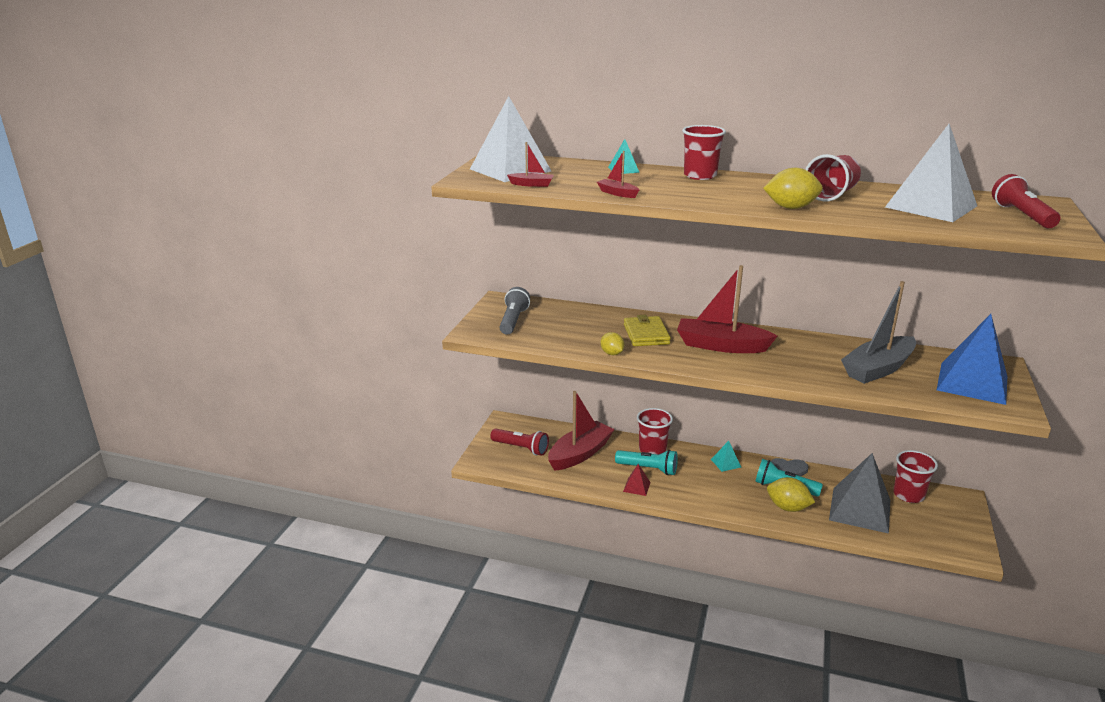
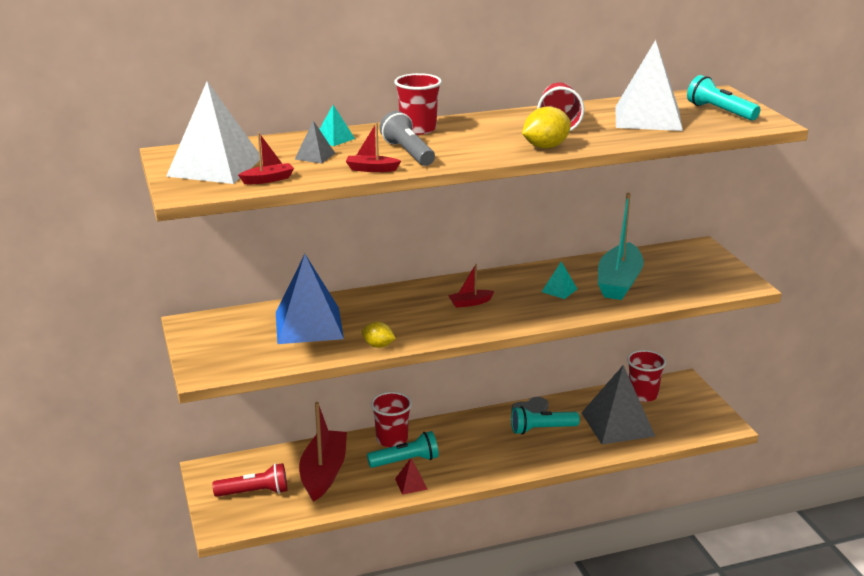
camera: 35 degrees left, 0 degrees up
(513, 320) = (234, 343): grey flashlight -> grey flashlight (408, 153)
(590, 177) = (315, 156): none -> grey pyramid
(646, 334) = (388, 314): yellow wallet -> none
(721, 346) = (470, 303): red boat -> red boat, size x0.45
(725, 463) = (471, 426): turquoise pyramid -> turquoise pyramid (559, 290)
(788, 508) = (560, 447): yellow lemon -> none
(878, 369) = (619, 282): grey boat -> turquoise boat
(972, 383) = (696, 271): blue pyramid -> blue pyramid (308, 325)
(1022, 215) = (720, 111): red flashlight -> turquoise flashlight

